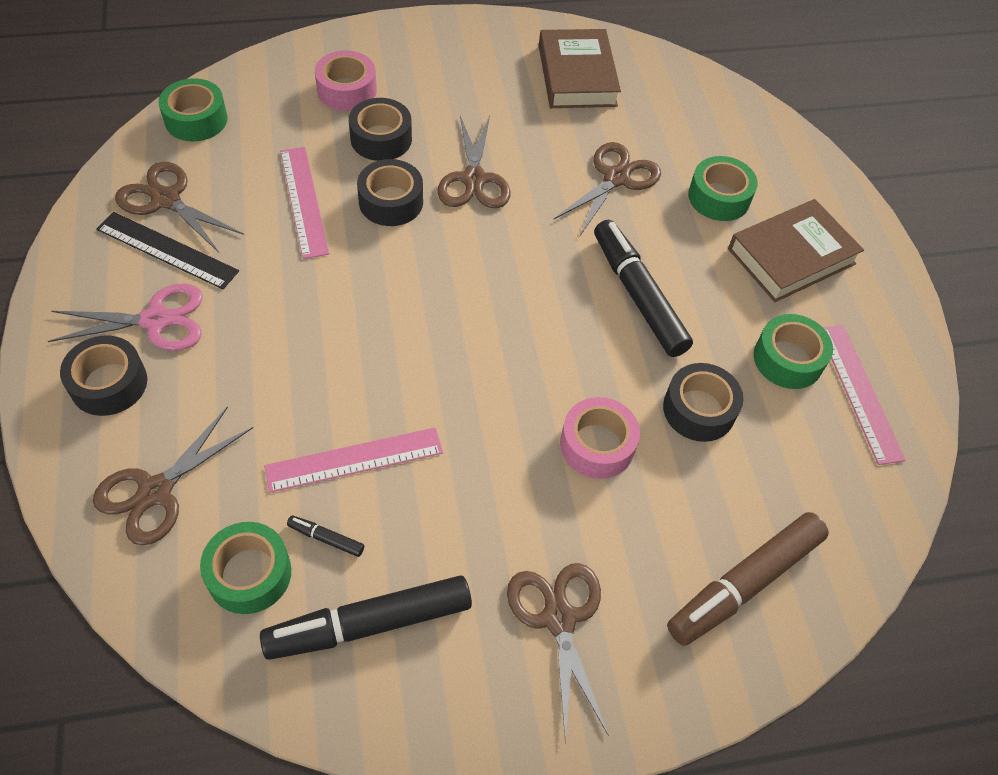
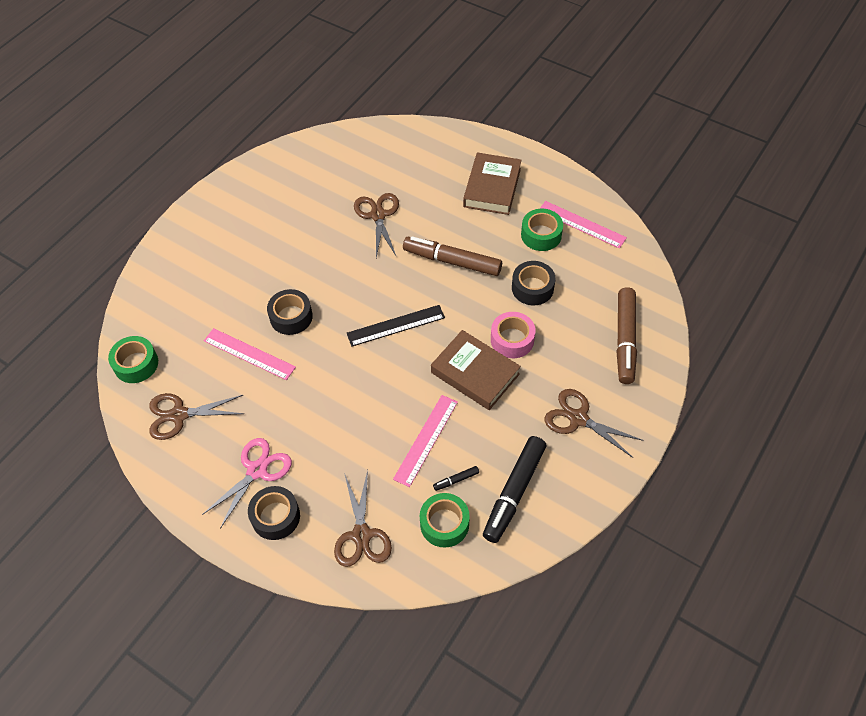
camera: 40 degrees left, 0 degrees up
(167, 250) = (215, 437): black ruler -> black ruler (396, 326)
(347, 90) = (194, 282): pink tape -> none
(381, 138) = (245, 291): black tape -> none
(473, 179) = (315, 272): brown scissors -> none
(577, 76) = (297, 179): brown book -> brown book (475, 373)
(638, 295) = (452, 261): black marker -> brown marker
(719, 197) = (432, 186): green tape -> none

